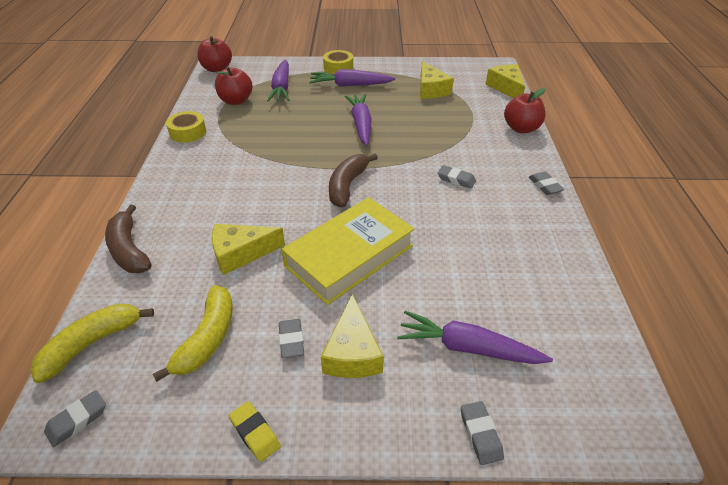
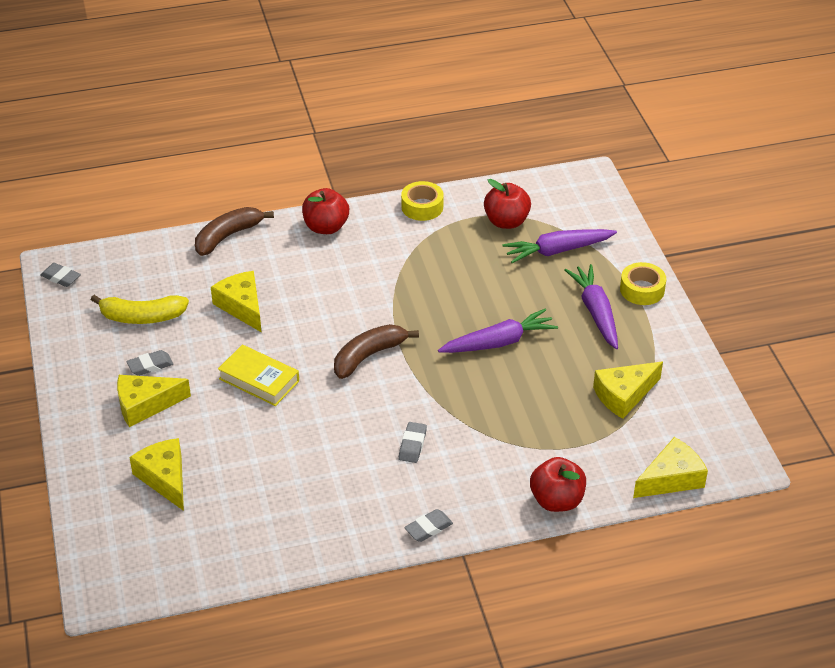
camera: 75 degrees right, 0 degrees up
(92, 344) = (124, 257): yellow banana -> none
(217, 69) = (578, 181): red apple -> red apple (326, 227)
(255, 433) = (65, 368): yellow eraser -> none
(347, 186) = (368, 356): brown banana -> brown banana turned 45 degrees counterclockwise
(349, 256) = (259, 380): yellow book -> yellow book, size x0.61
(468, 348) = (165, 478): purple carrot -> yellow cheese
(480, 434) = (83, 493): grey eraser -> none

